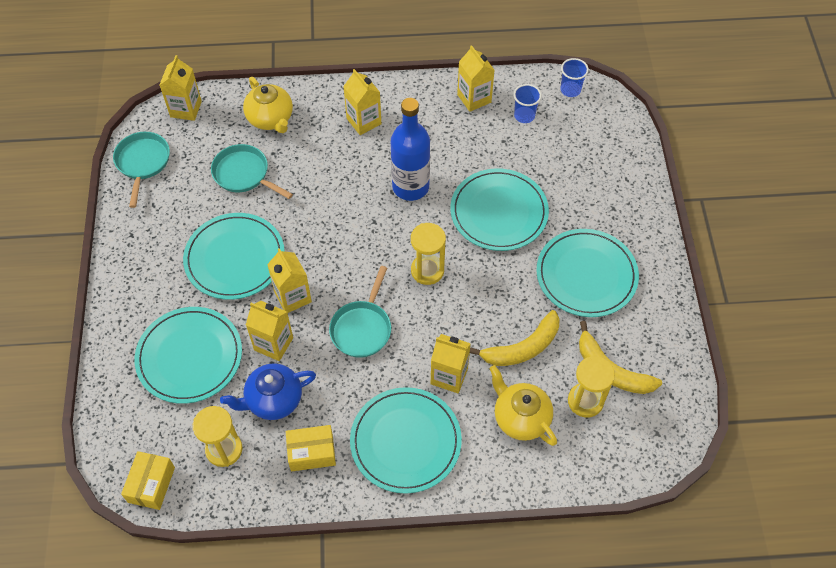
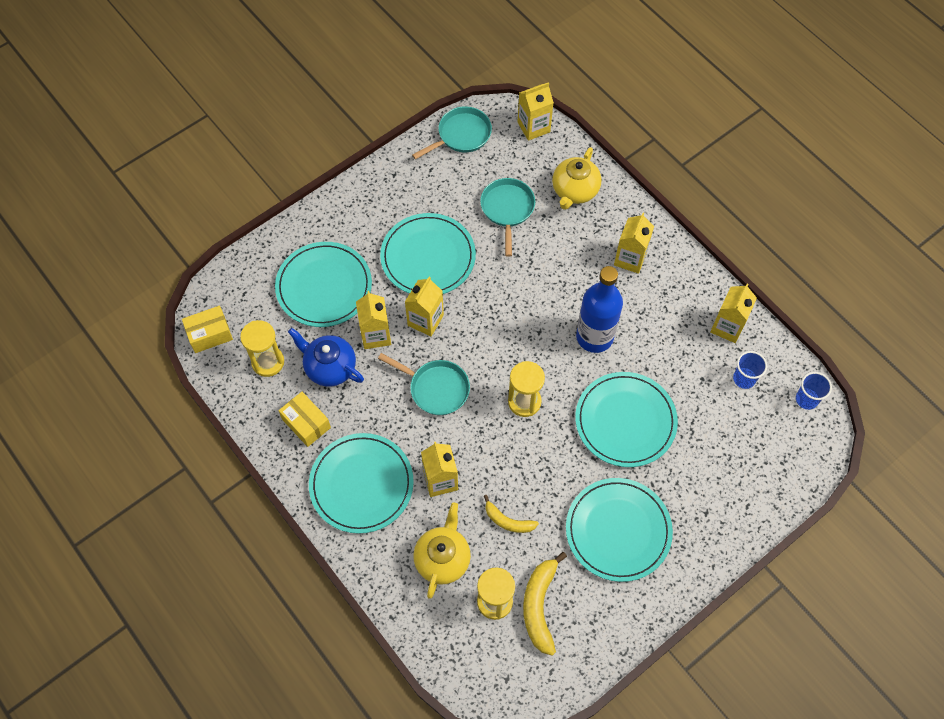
camera: 55 degrees right, 5 degrees up
(362, 328) = (435, 388): turquoise pan -> turquoise pan turned 135 degrees counterclockwise
(522, 348) = (508, 521): yellow banana -> yellow banana, size x0.61

